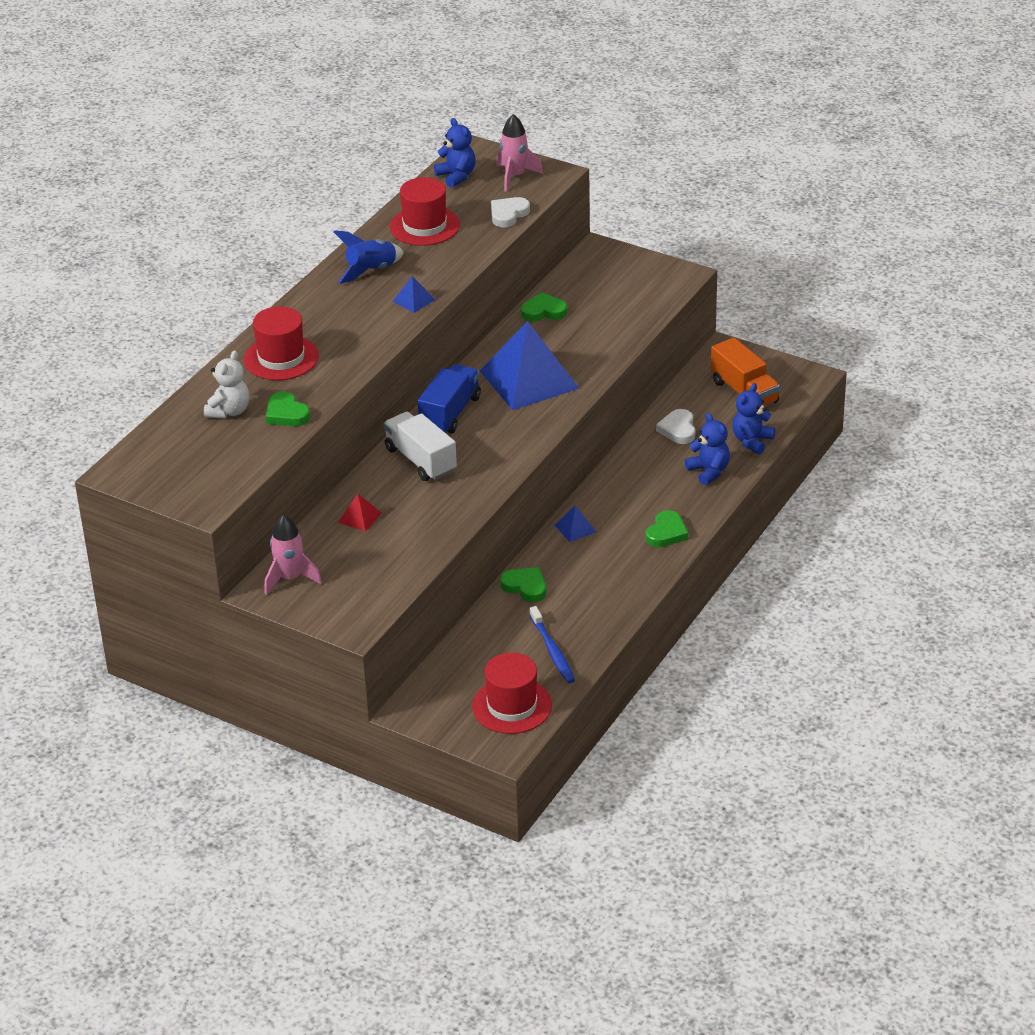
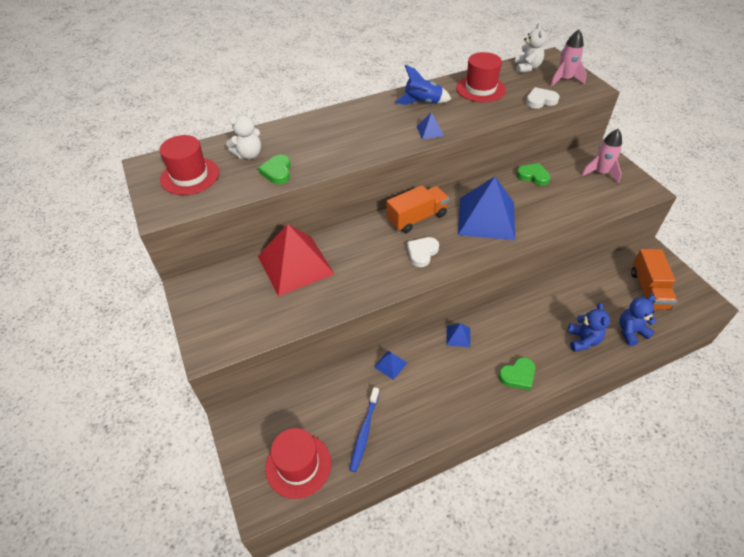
camera: 35 degrees right, 10 degrees up
(281, 358) = (315, 134): red hat -> red hat (190, 176)
(290, 578) = (213, 287): pink rocket -> pink rocket (600, 173)
(359, 517) = (295, 265): red pyramid -> red pyramid, size x2.45
(421, 460) = (369, 242): white truck -> none
(450, 413) = (417, 218): blue truck -> orange truck
(456, 176) = (527, 68): blue teddy bear -> white teddy bear
(525, 587) = (390, 364): green heart -> blue pyramid
(678, 429) = (582, 296): white heart -> white heart (422, 253)

